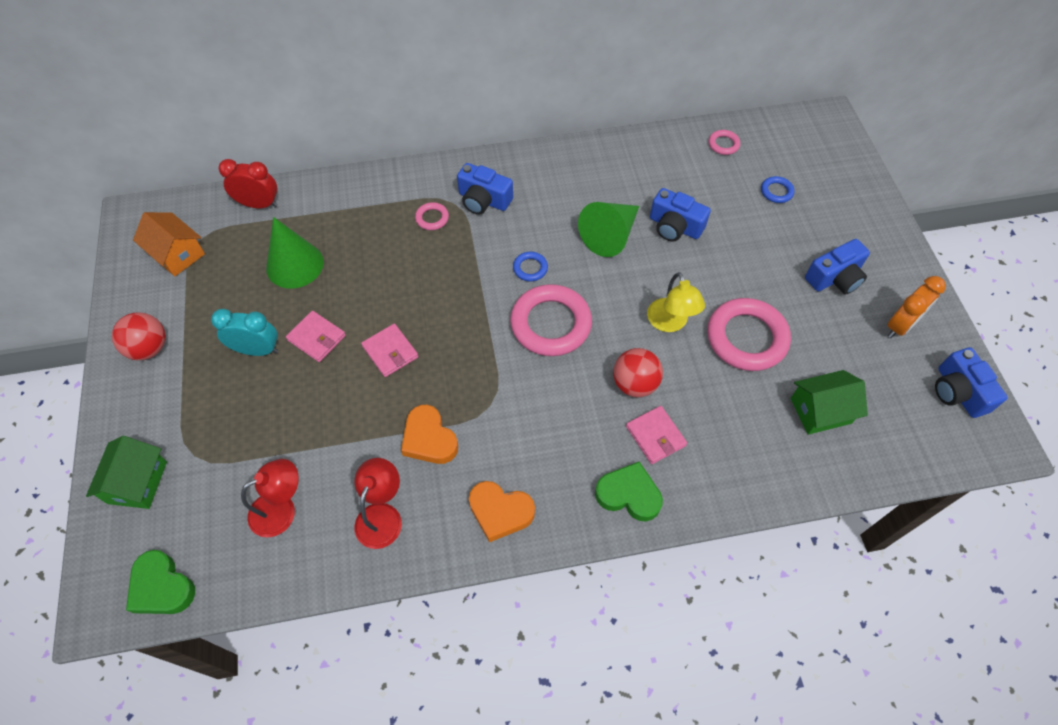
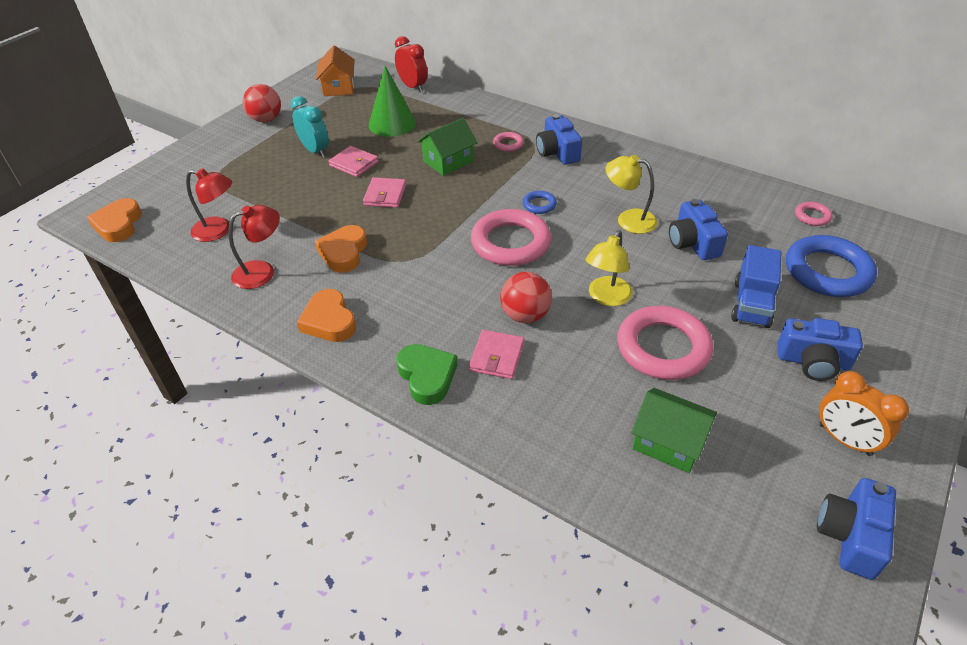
camera: 45 degrees right, 15 degrees down
(137, 482) = (176, 172): green house -> green house (448, 161)
(162, 587) = (118, 224): green heart -> orange heart
(316, 338) = (354, 164): pink wallet -> pink wallet turned 45 degrees counterclockwise
(610, 235) = (628, 219): green cone -> yellow lamp
(760, 256) = (751, 304): none -> blue truck
(776, 192) = (827, 271): blue ring -> blue ring, size x2.22
(900, 326) = (844, 440): orange clock -> orange clock turned 45 degrees clockwise

